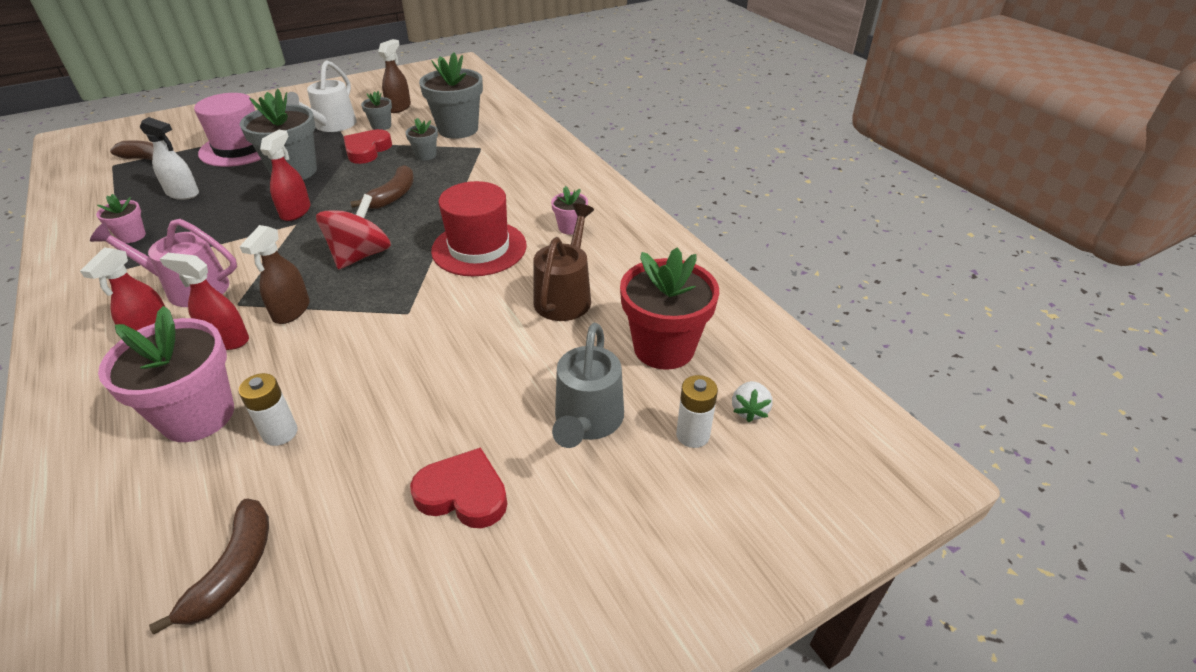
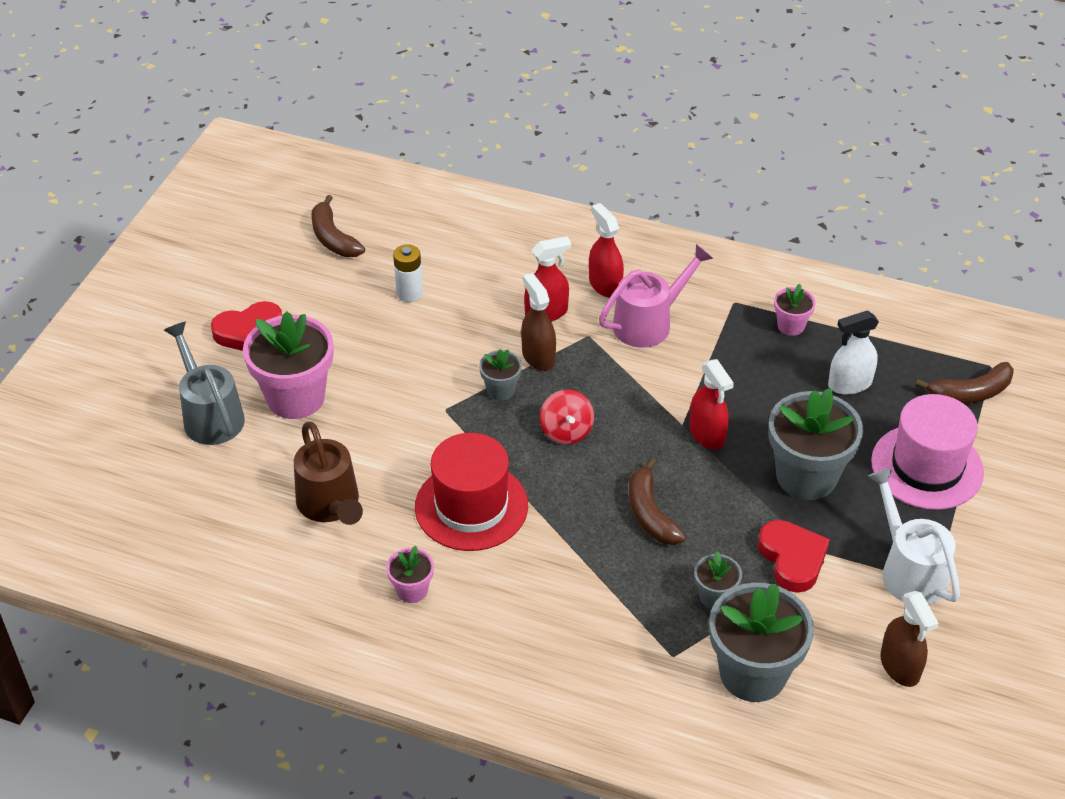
camera: 140 degrees right, 5 degrees up
(198, 416) = (477, 271): pink flower pot -> pink flower pot (295, 397)
(360, 255) = (566, 431): red spinning top -> red spinning top, size x0.66
(381, 126) = (853, 612): grey flower pot -> grey flower pot (501, 390)
(664, 348) = (198, 506): red flower pot -> none
(692, 435) = (124, 450): white battery -> none
(749, 410) = (92, 492): white strawberry -> none

